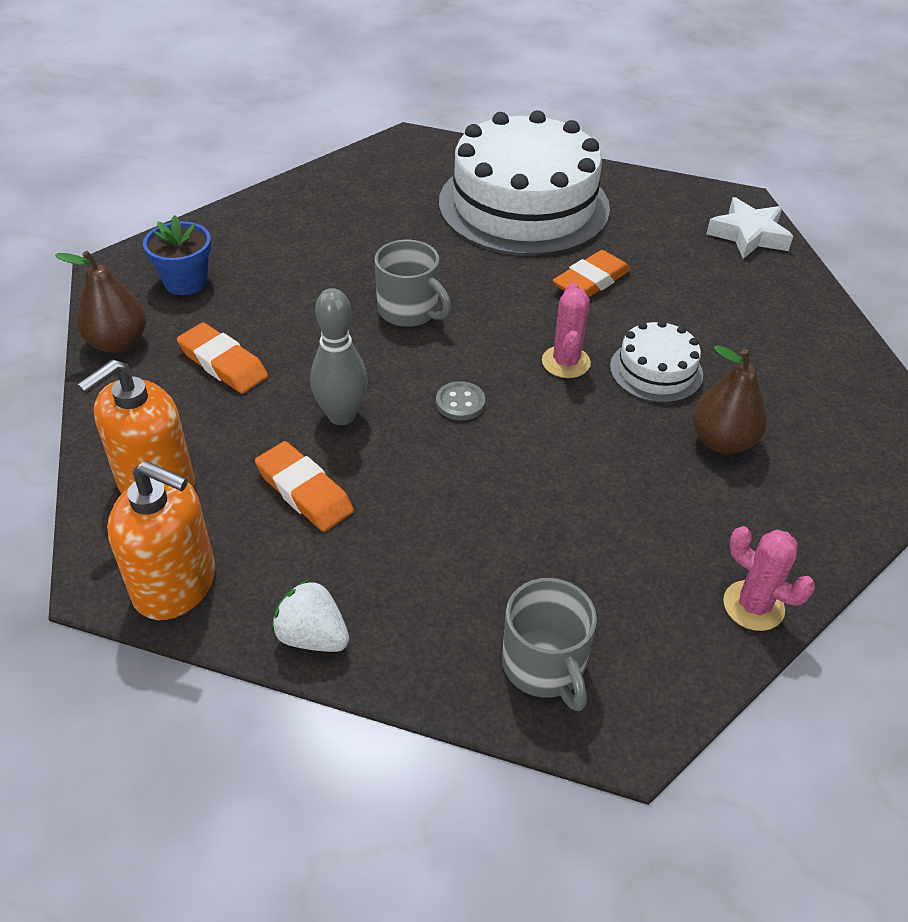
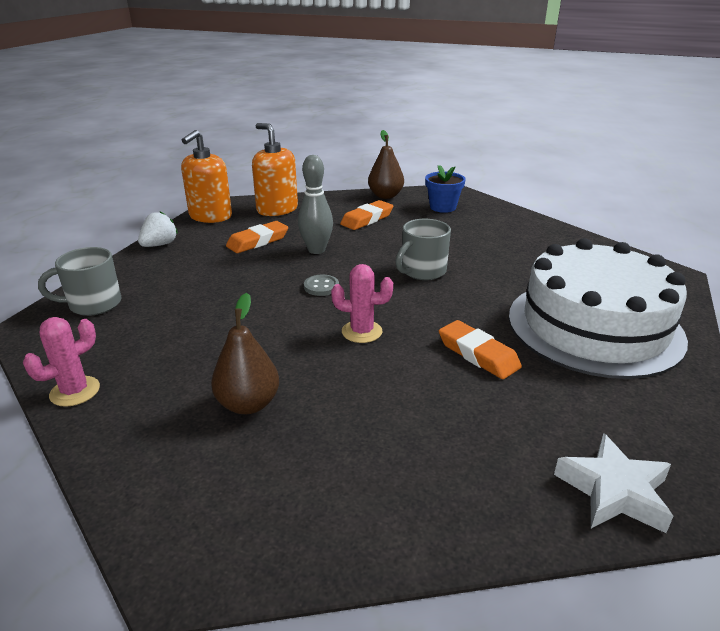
camera: 95 degrees right, 15 degrees down
(656, 370) = (347, 378): white cake -> none

